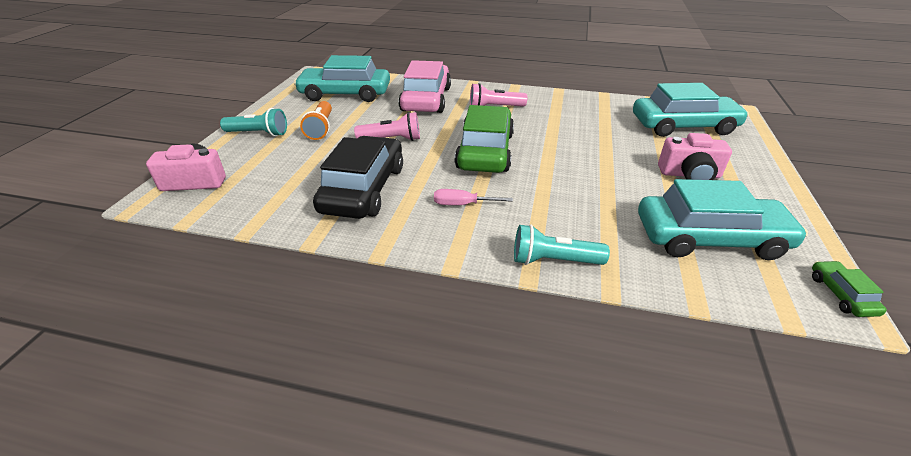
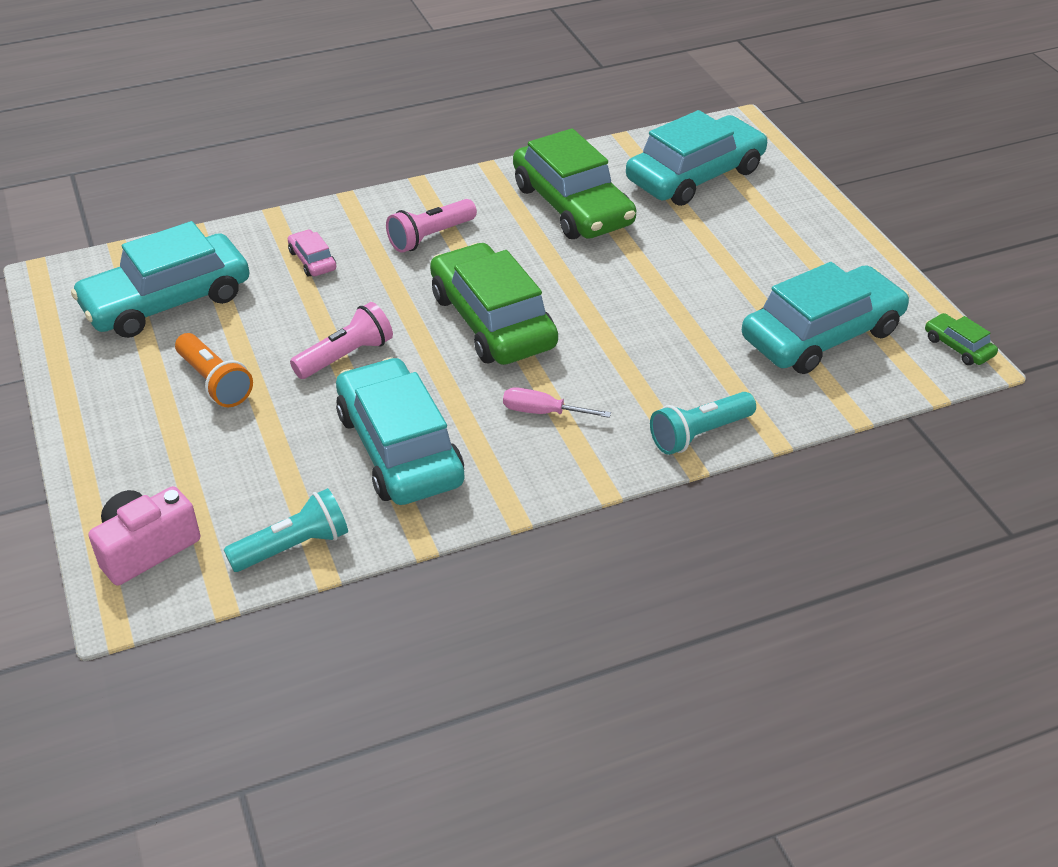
camera: 35 degrees left, 5 degrees up
(258, 133) = (126, 434): turquoise flashlight -> turquoise flashlight (293, 547)
(363, 189) = (399, 448): black car -> turquoise car
(426, 99) = (312, 260): pink car -> pink car, size x0.42
(462, 204) = (543, 412): pink screwdriver -> pink screwdriver turned 45 degrees clockwise
(589, 117) = (572, 205): none -> green car
(689, 175) = (751, 255): pink camera -> none

